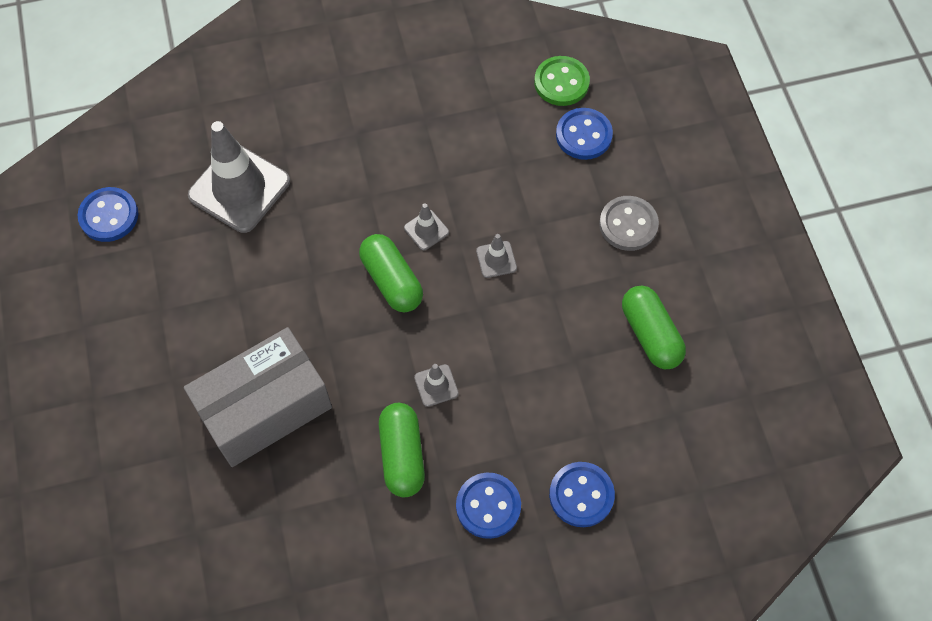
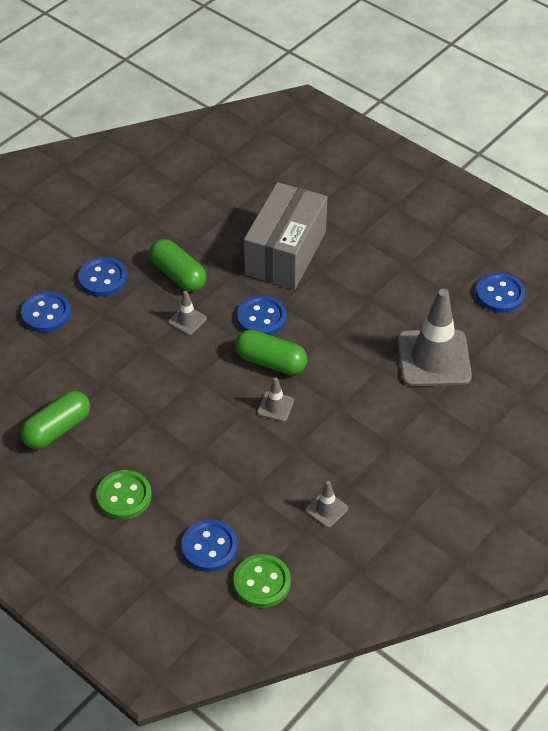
camera: 145 degrees right, 15 degrees down
(359, 339) = (261, 318): none -> blue button
(496, 259) = (207, 416): grey traffic cone -> grey traffic cone (326, 509)
(628, 224) = (124, 496): grey button -> green button
(650, 334) = (57, 429): green capsule -> green capsule turned 75 degrees counterclockwise

